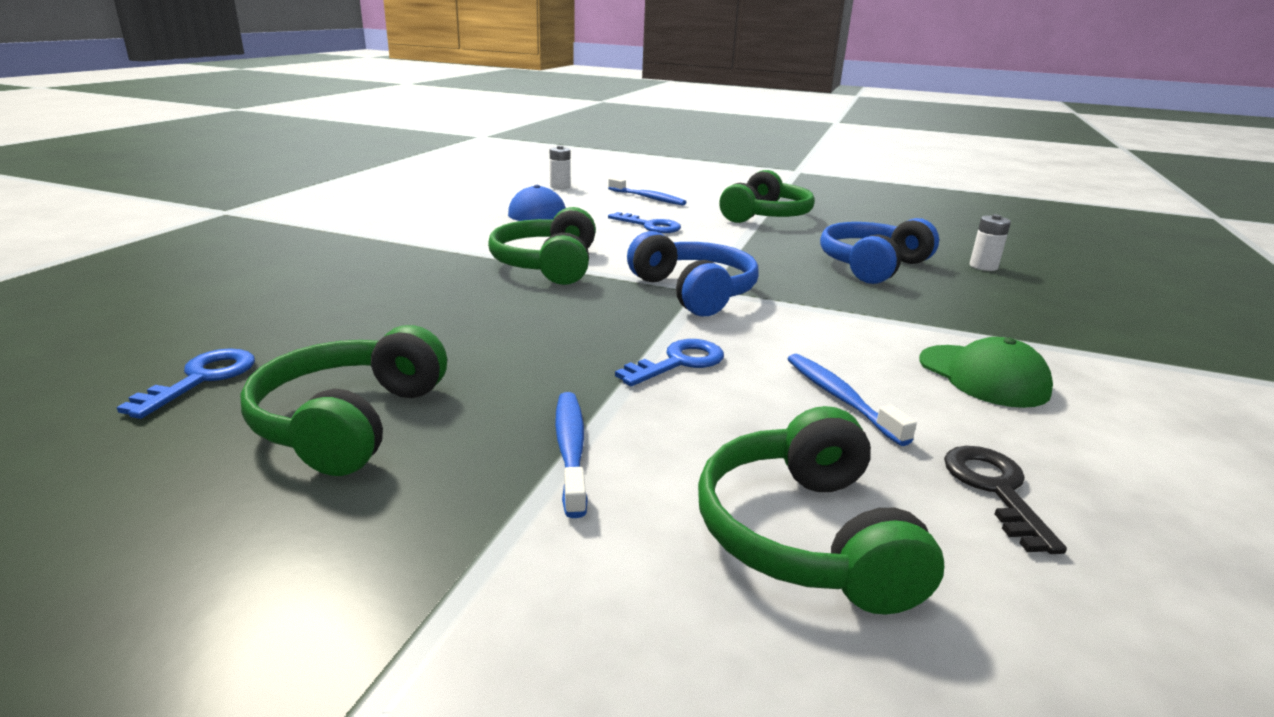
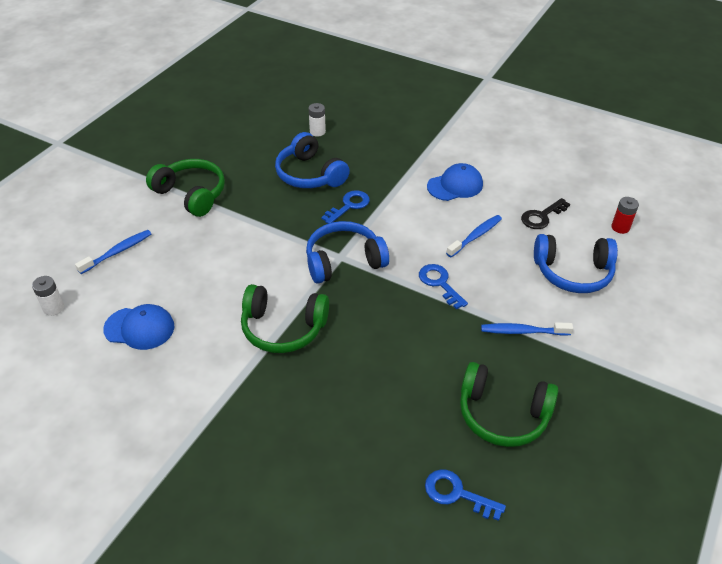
camera: 80 degrees left, 20 degrees up
(649, 226) = (201, 262): blue key -> blue key (349, 206)
(805, 536) = (573, 272): green headphones -> blue headphones
(840, 398) = (475, 236): blue toothbrush -> blue toothbrush turned 150 degrees clockwise
(983, 376) = (455, 185): green cap -> blue cap
(995, 490) = (542, 216): black key -> black key turned 45 degrees counterclockwise
(1109, 665) = (620, 227): none -> red battery

